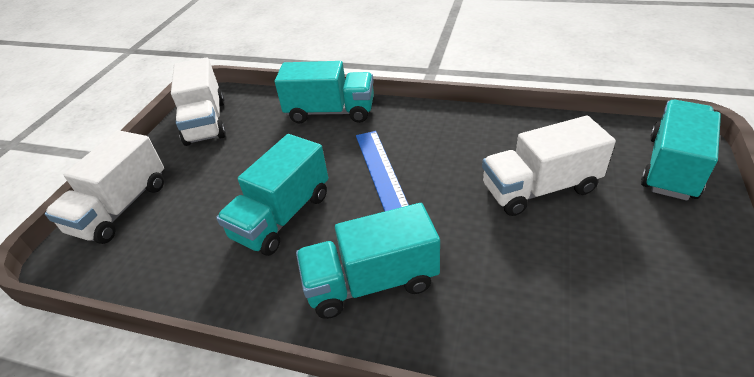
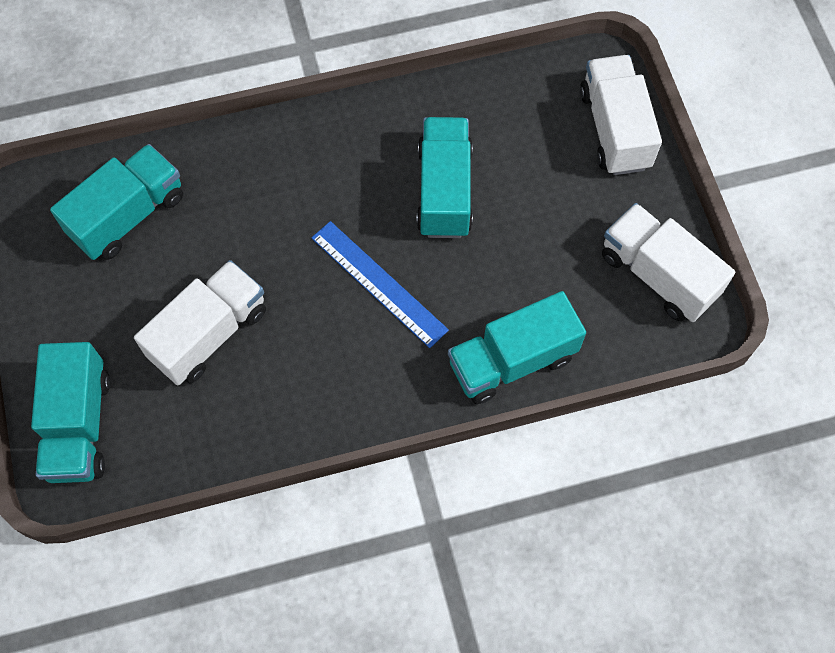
camera: 145 degrees right, 25 degrees up
(371, 282) = (318, 165): turquoise truck -> turquoise truck (128, 215)

